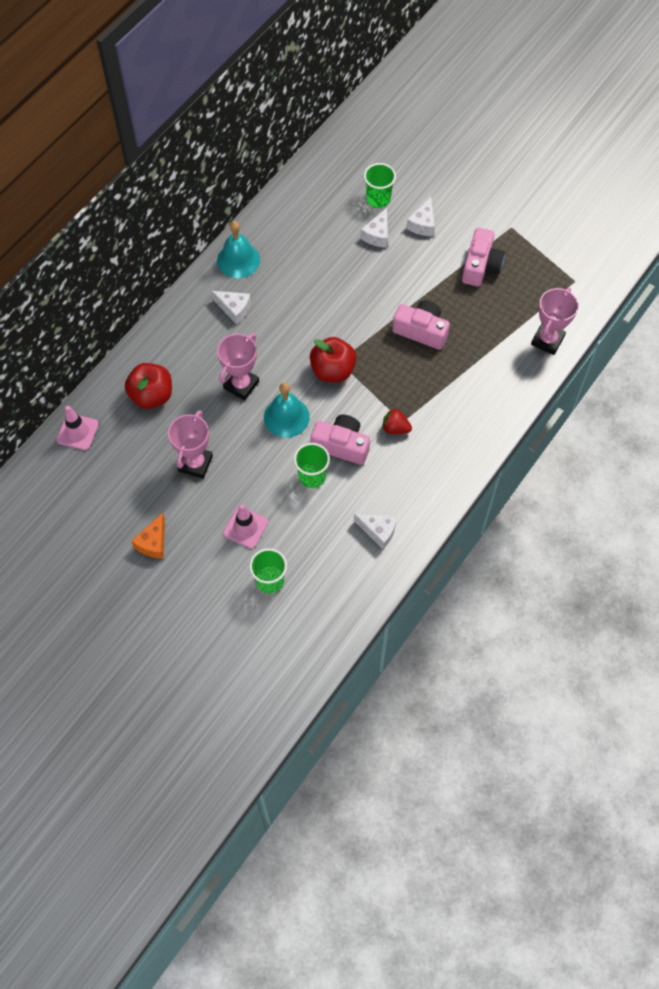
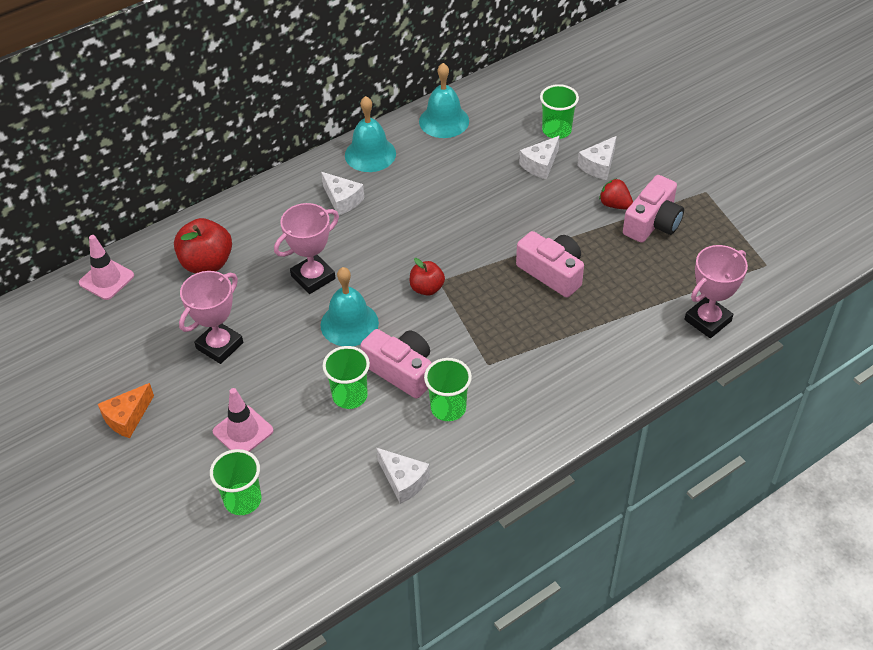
camera: 20 degrees right, 15 degrees down
(285, 212) = (444, 121): none -> turquoise bell
(332, 370) = (427, 288): red apple -> red apple, size x0.61
(387, 465) = (448, 408): none -> green cup
(395, 428) = (475, 369): red strawberry -> red strawberry (615, 205)

